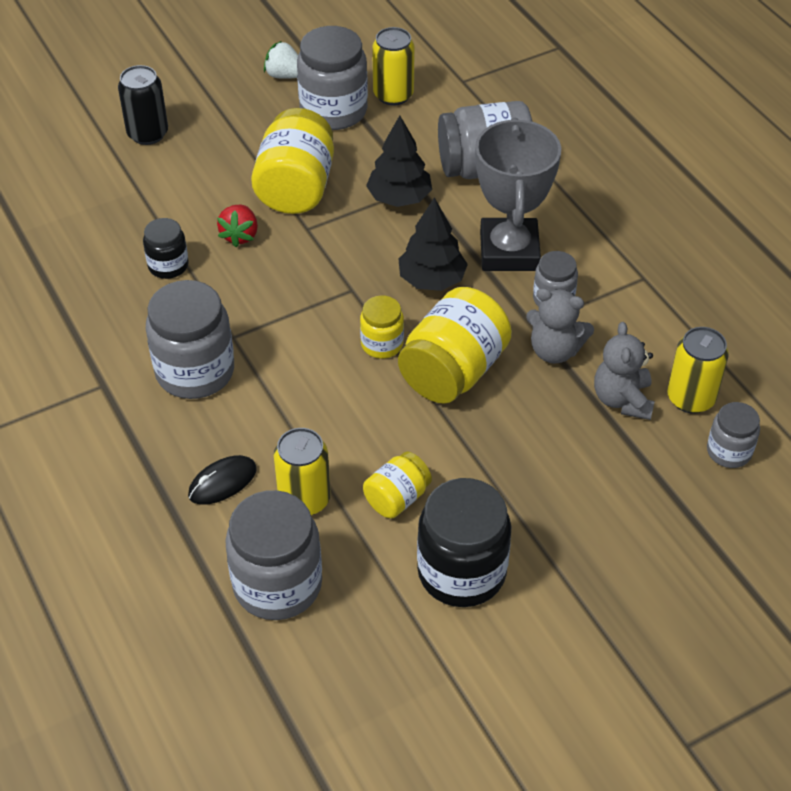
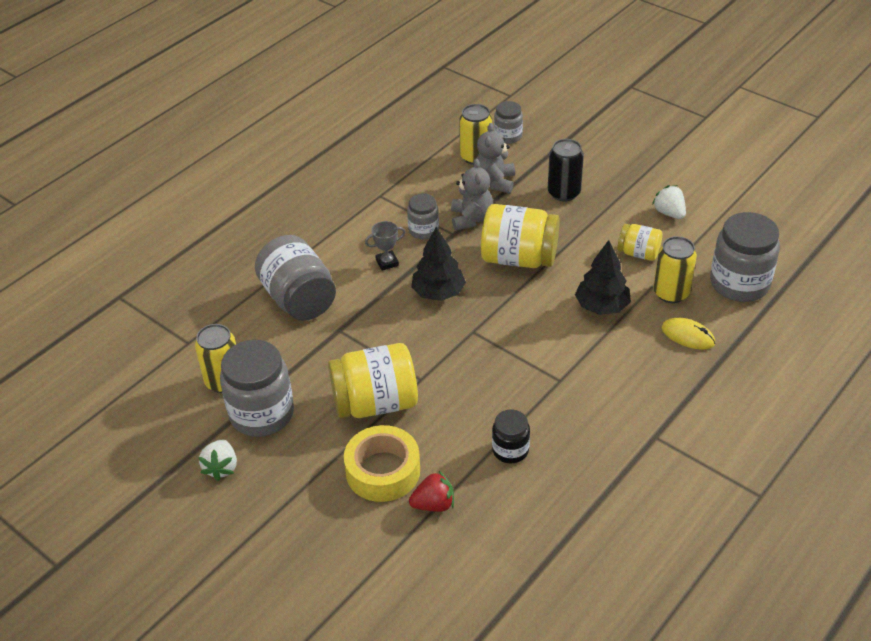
camera: 110 degrees left, 5 degrees down
(148, 134) = (350, 540): black can -> black can (564, 193)
(195, 371) = (606, 388): grey jar -> none
(208, 172) = (383, 471): none -> yellow tape
(222, 482) = (688, 336): black mouse -> yellow mouse
(240, 235) = (450, 418): red strawberry -> red strawberry (434, 504)
(382, 344) = (516, 299): yellow jar -> none
(399, 198) = (357, 336): black tree -> black tree (602, 306)
(461, 572) = (669, 213): black jar -> white strawberry
(509, 251) = (387, 262): grey trophy -> grey trophy, size x0.42
(622, 400) = (495, 182): grey teddy bear -> grey teddy bear turned 120 degrees clockwise

